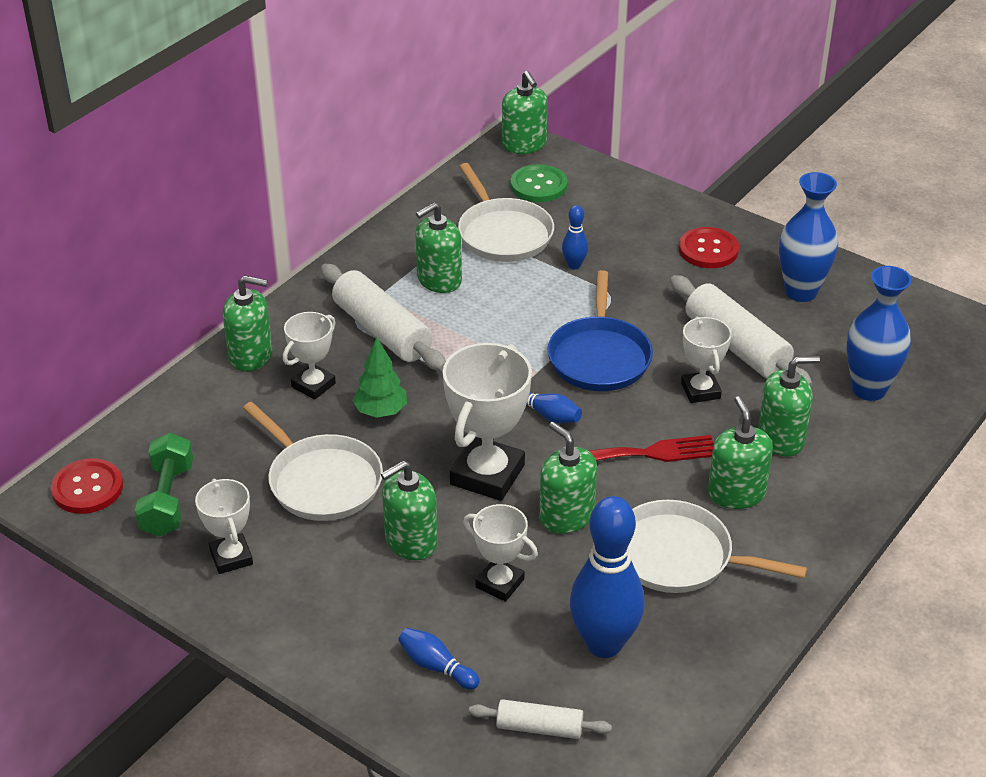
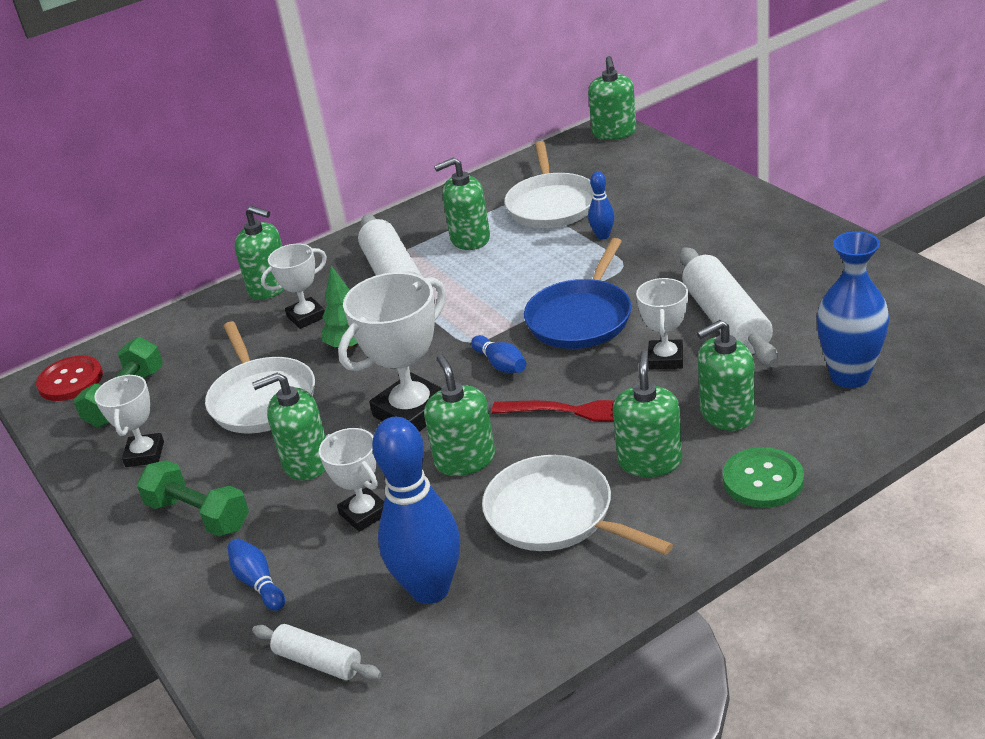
camera: 25 degrees right, 5 degrees down
(332, 611) = (199, 515): none -> green dumbbell
(538, 185) = (608, 167): green button -> green button (763, 480)
(708, 250) = (744, 232): red button -> none
(781, 438) = (726, 414): green soap dispenser -> green soap dispenser turned 150 degrees clockwise
(801, 292) = (822, 277): blue vase -> none

